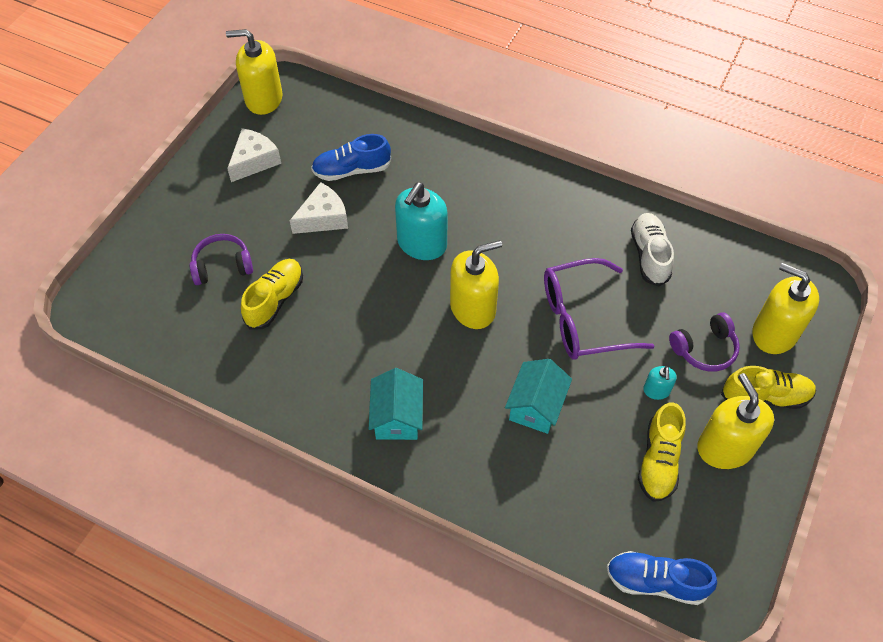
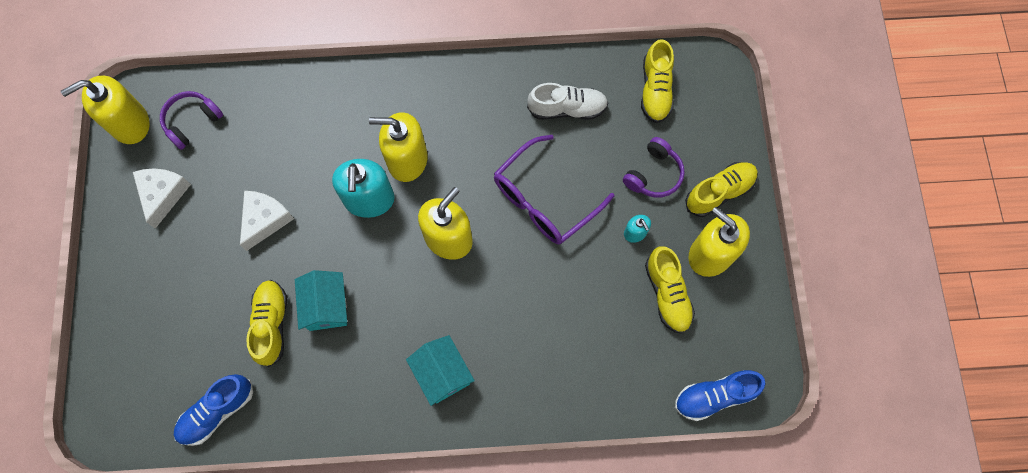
camera: 30 degrees left, 15 degrees up
(222, 266) = (202, 317): purple headphones -> purple headphones (192, 122)
(352, 170) = (262, 157): blue shoe -> blue shoe (217, 411)
(536, 406) = (549, 300): turquoise house -> turquoise house (326, 306)
(649, 255) = (567, 109): white shoe -> white shoe turned 120 degrees clockwise
(747, 279) = (655, 90): none -> yellow shoe
(774, 333) = (699, 130): yellow soap dispenser -> yellow soap dispenser (407, 159)

